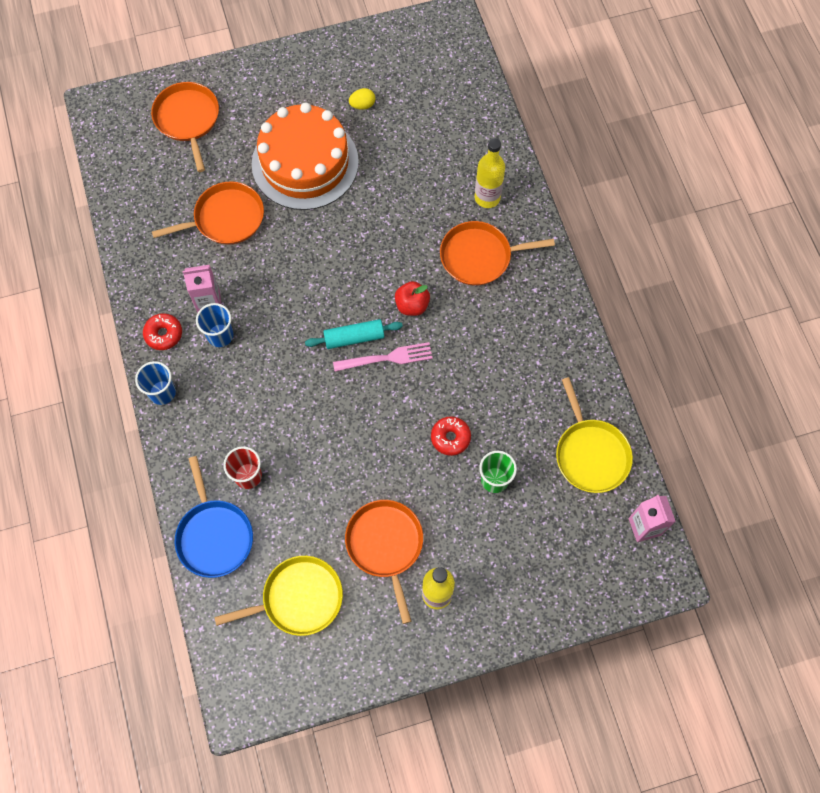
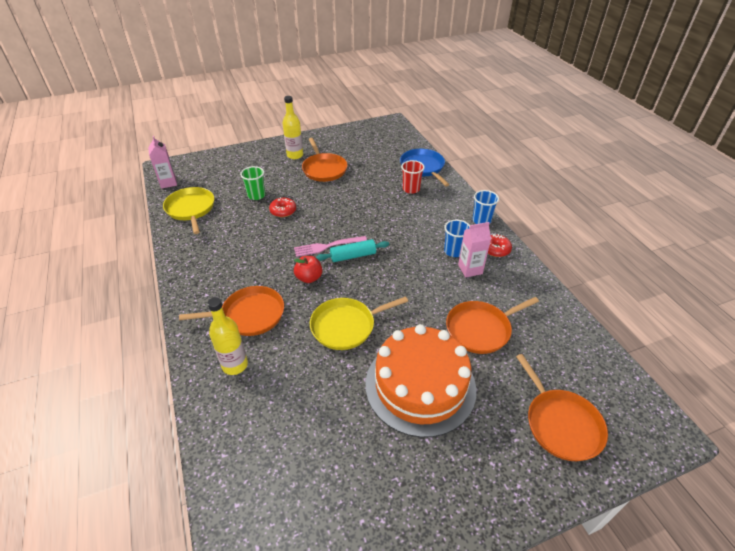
camera: 175 degrees right, 25 degrees down
(298, 598) = (370, 151): yellow pan -> yellow pan (346, 326)
(362, 105) = (368, 459): yellow egg -> none

